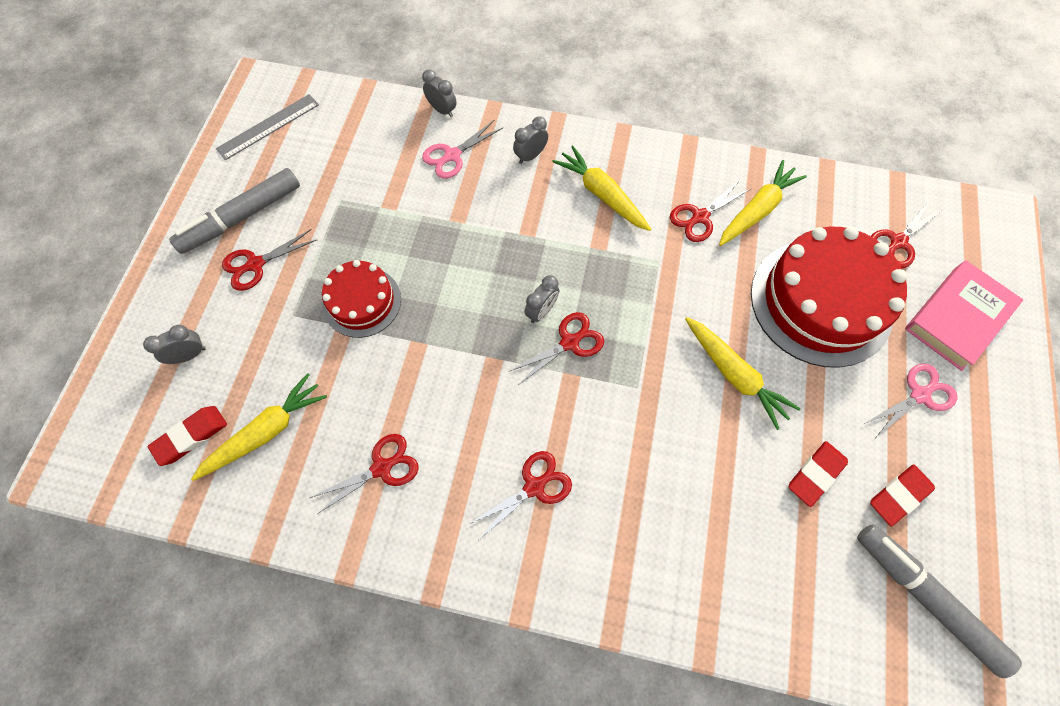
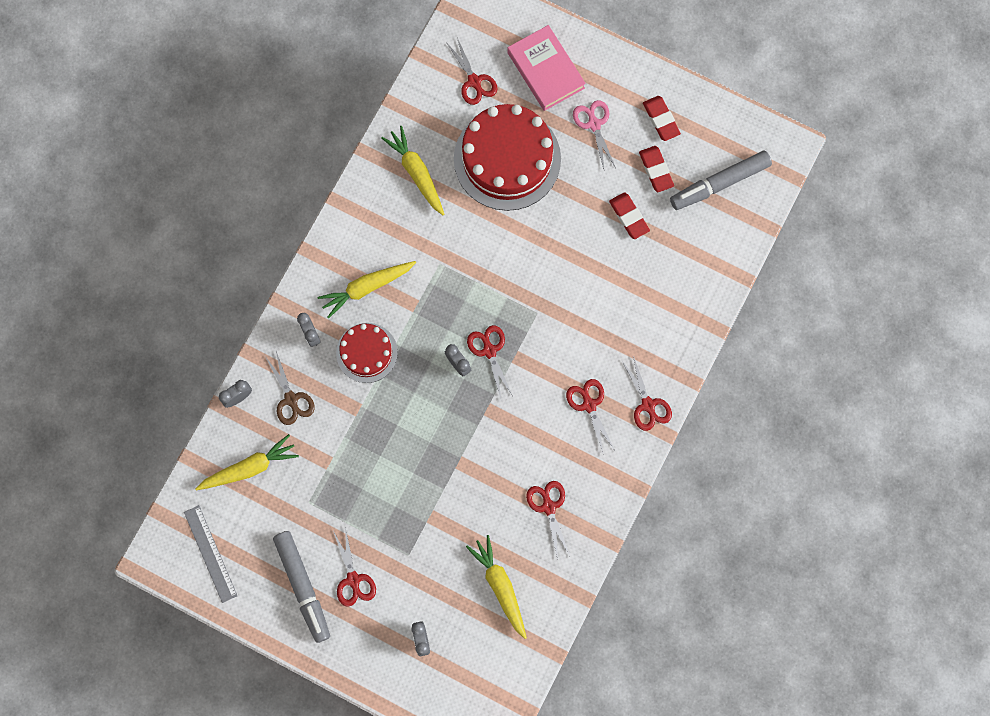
camera: 75 degrees left, 10 degrees up
(191, 436) = (489, 642): red eraser -> red eraser (661, 119)
(362, 302) = (412, 499): red cake -> red cake (366, 352)
(452, 156) = (291, 399): pink scissors -> brown scissors
(700, 217) = (410, 219): red scissors -> red scissors (648, 405)
(734, 375) = (546, 242): yellow carrot -> yellow carrot (249, 467)

